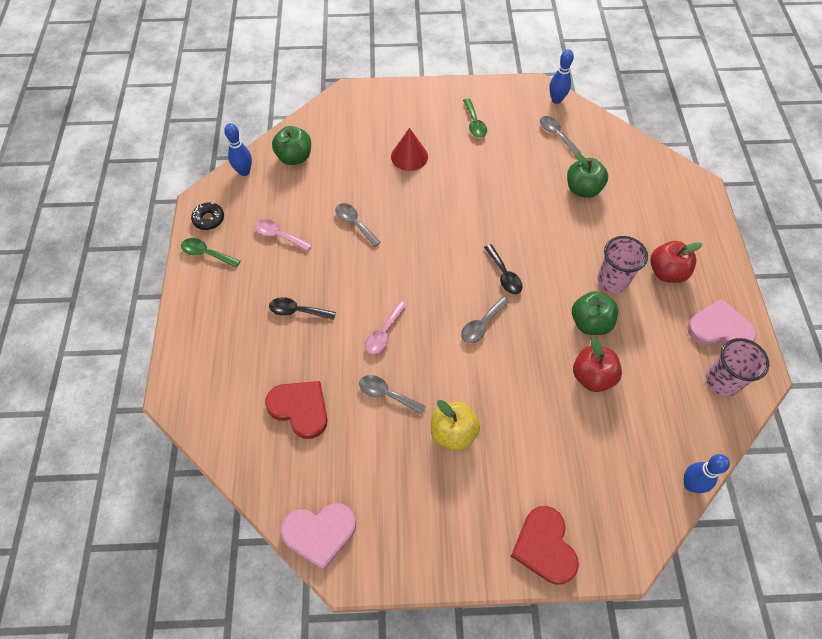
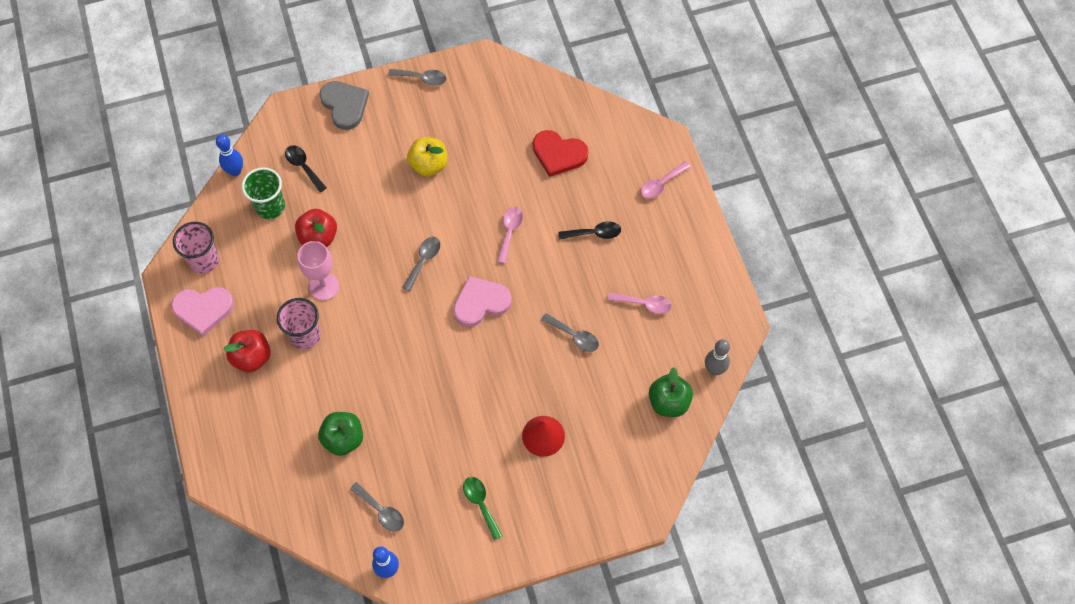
camera: 165 degrees right, 5 degrees up
(205, 346) = (661, 184): none -> pink spoon
(206, 253) = (705, 268): green spoon -> none
(209, 219) = (722, 305): black donut -> none
(244, 172) = (714, 370): blue bowling pin -> grey bowling pin
(319, 533) = (510, 76): pink heart -> pink heart (480, 302)
(386, 394) = (491, 182): grey spoon -> grey spoon (422, 78)
(504, 275) = (411, 315): black spoon -> black spoon (303, 166)
(544, 546) = (345, 105): red heart -> grey heart
(590, 323) = (324, 286): green apple -> pink goblet
(647, 427) = (270, 206): none -> green cup

